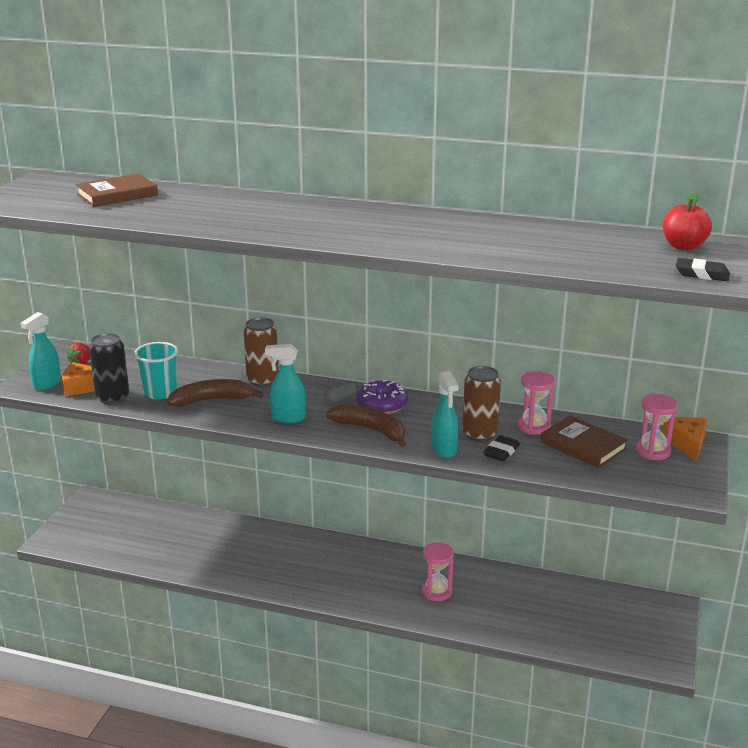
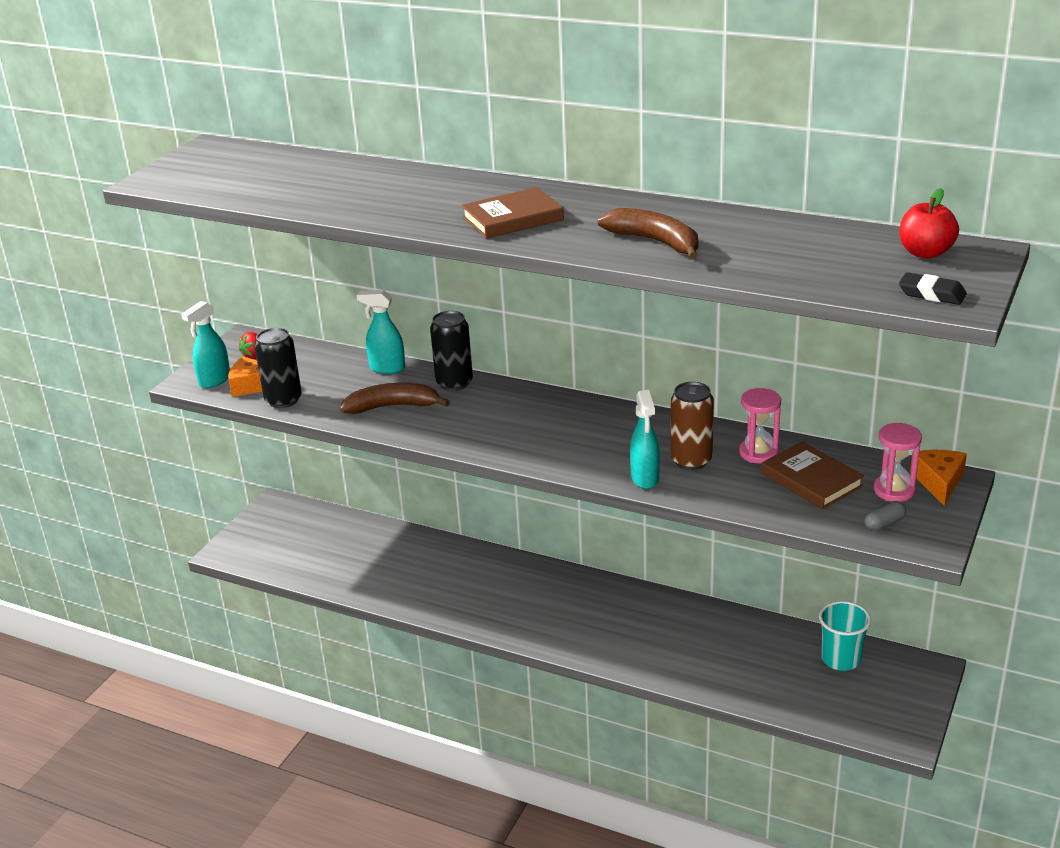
camera: 10 degrees right, 5 degrees up
(117, 195) = (284, 171): brown book -> brown book (512, 218)
(160, 393) = (337, 395): turquoise cup -> turquoise cup (841, 659)
(262, 380) = (454, 383): brown can -> black can
(288, 418) = (474, 432): turquoise spray bottle -> turquoise spray bottle (387, 368)
(340, 398) = (539, 409): grey capsule -> grey capsule (884, 524)
(371, 430) = (566, 450): brown banana -> brown banana (655, 242)
(382, 405) = (585, 419): purple donut -> none
(437, 592) = (650, 635): pink hourglass -> none
(501, 452) = (711, 484): black eraser -> none

